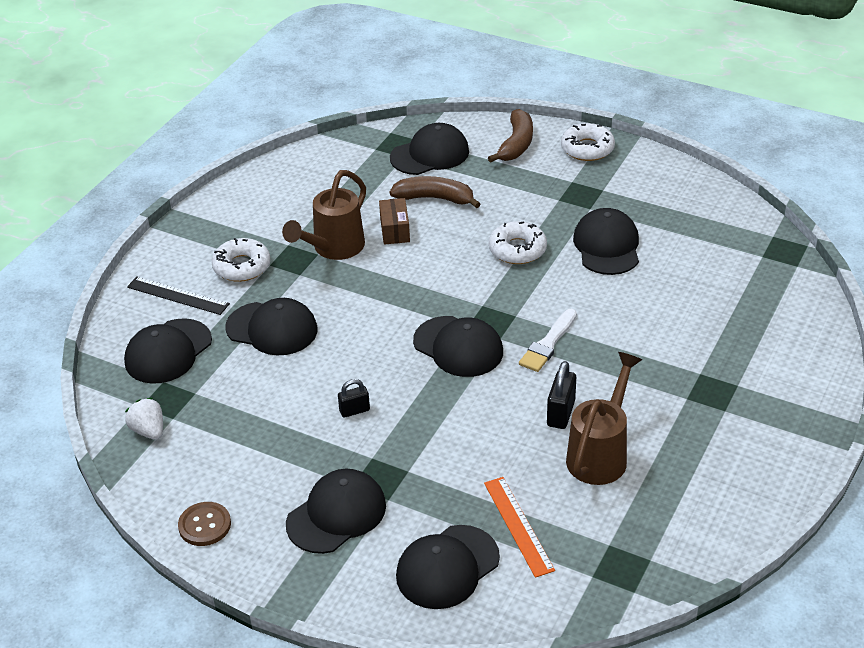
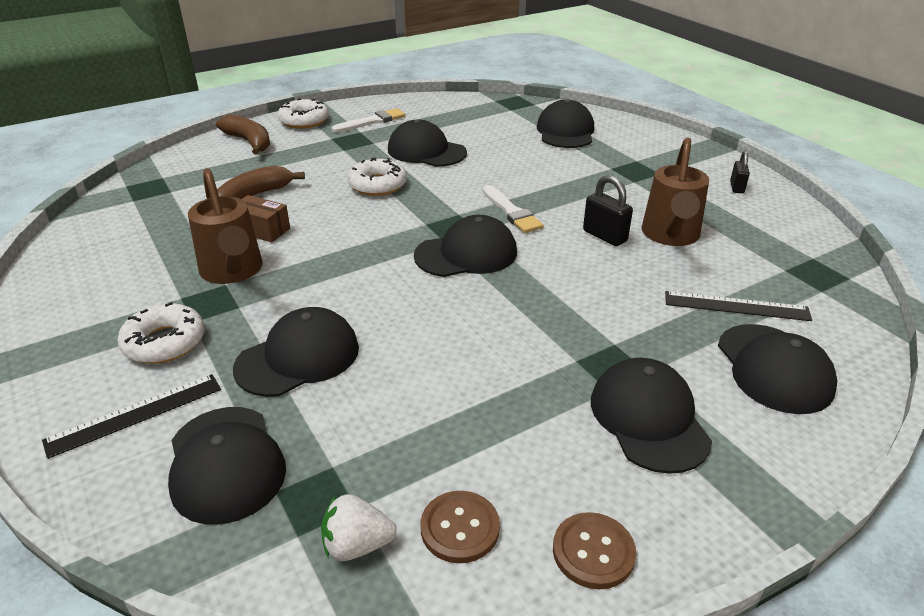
camera: 60 degrees left, 5 degrees down
(185, 464) = (460, 528): none -> brown button
(354, 410) = (493, 346): black padlock -> black padlock (736, 187)
(430, 154) = (192, 179): black cap -> black cap (565, 131)
(518, 526) = (736, 306): orange ruler -> black ruler
(600, 454) = (670, 236): brown watering can -> brown watering can turned 135 degrees counterclockwise
(630, 185) = (371, 121): none -> white brush

